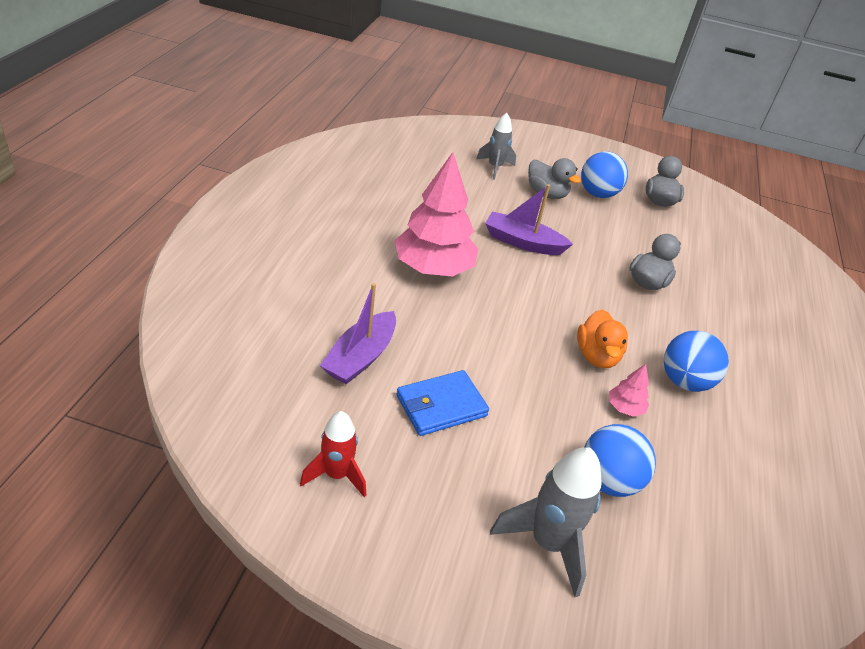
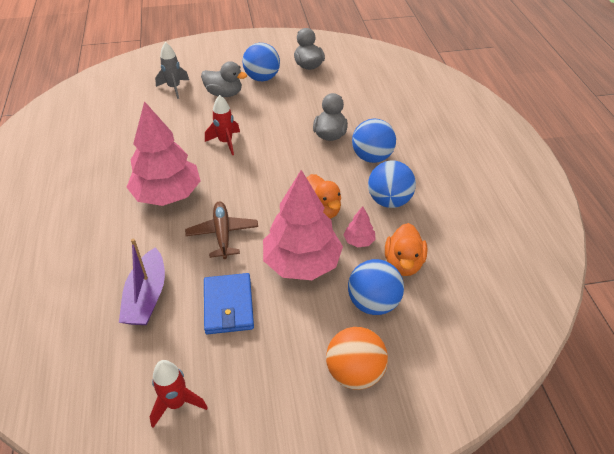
camera: 20 degrees left, 5 degrees up
(441, 406) = (228, 306): blue wallet -> blue wallet turned 45 degrees counterclockwise
(472, 331) = (222, 234): none -> brown plane
(523, 242) = (225, 142): purple boat -> red rocket
(545, 400) = (302, 263): none -> pink tree
(547, 543) = (355, 372): grey rocket -> orange ball
(667, 456) = (403, 263): none -> orange duck
(687, 326) = (372, 157): none -> blue ball

